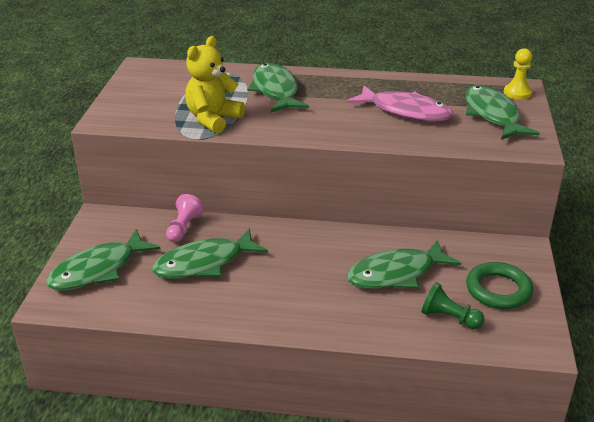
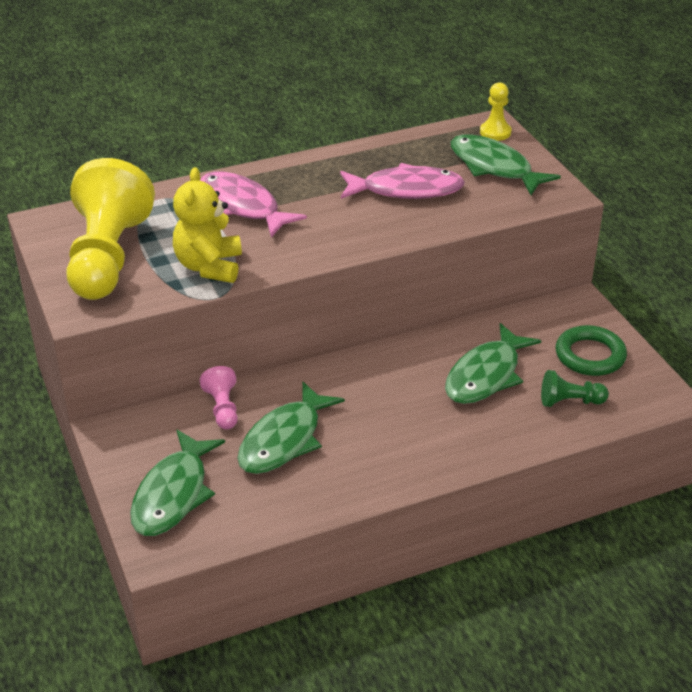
camera: 30 degrees left, 5 degrees up
(155, 96) = (108, 257): none -> yellow pawn
(275, 91) = (243, 206): green fish -> pink fish

